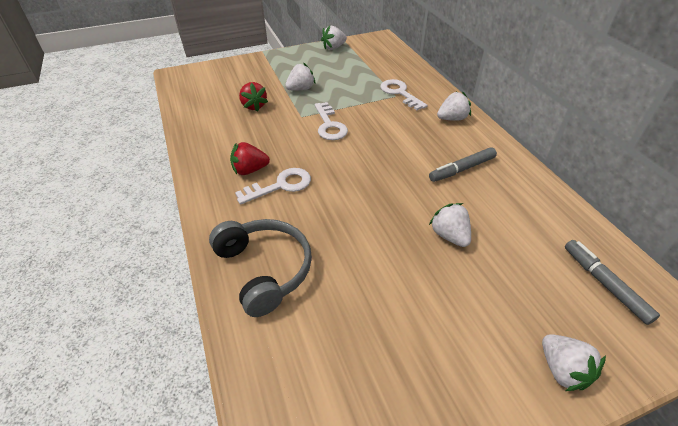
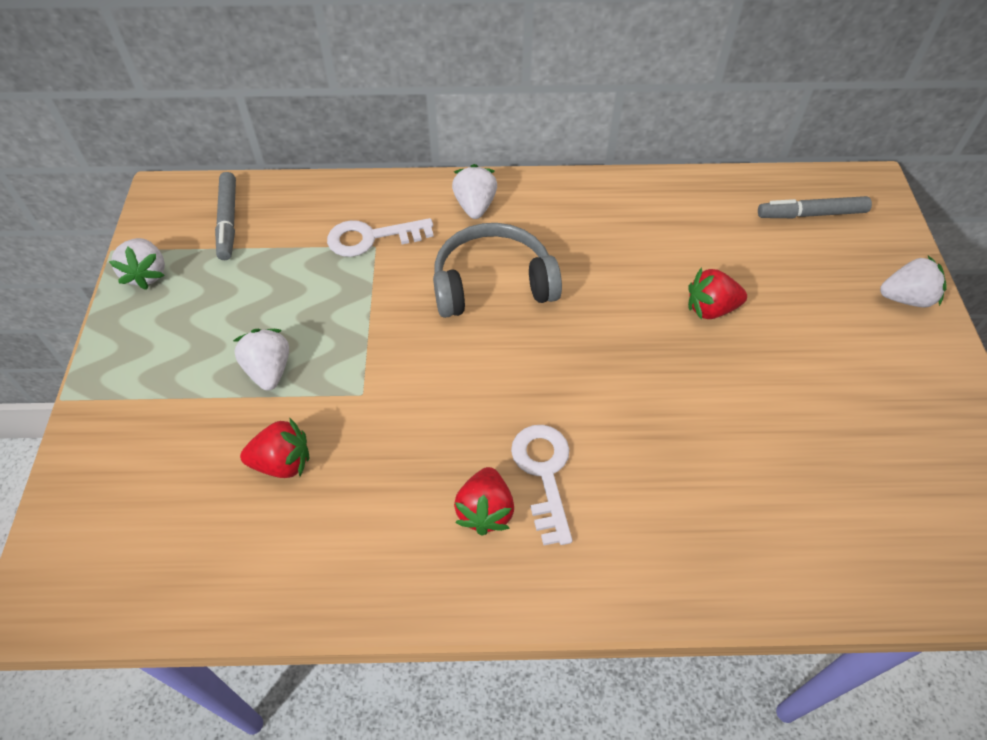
camera: 70 degrees left, 10 degrees up
(265, 269) = (718, 536): grey headphones -> grey headphones (492, 283)
(329, 125) = (412, 361): white key -> none
(449, 236) = (711, 309): white strawberry -> red strawberry
(462, 169) = (592, 244): grey marker -> grey marker (228, 221)

